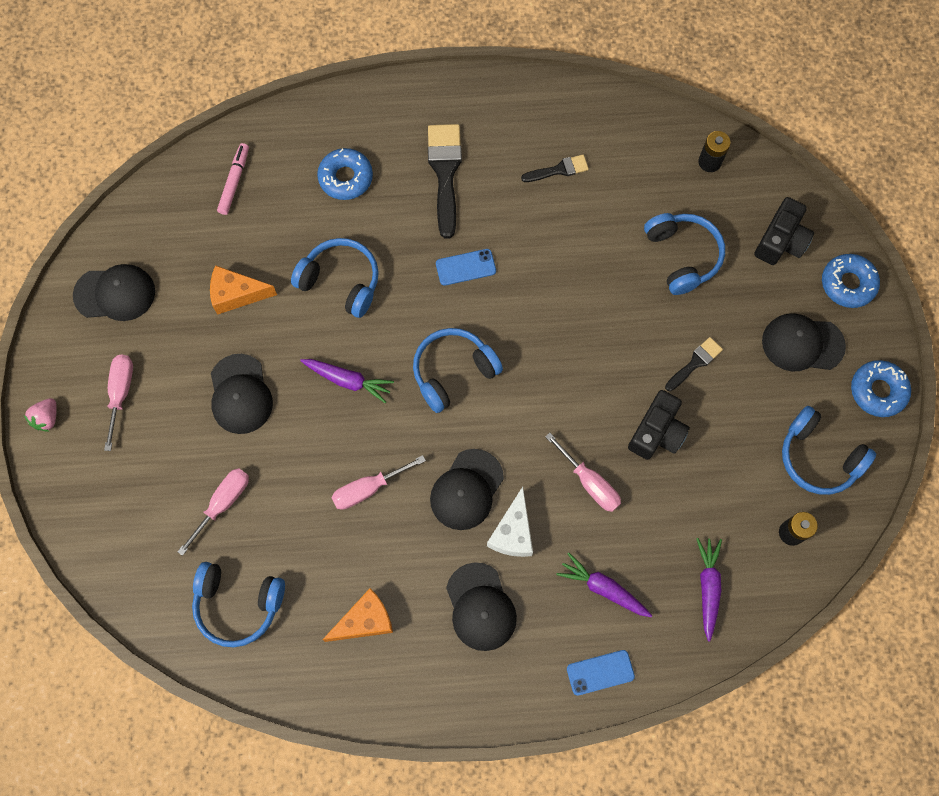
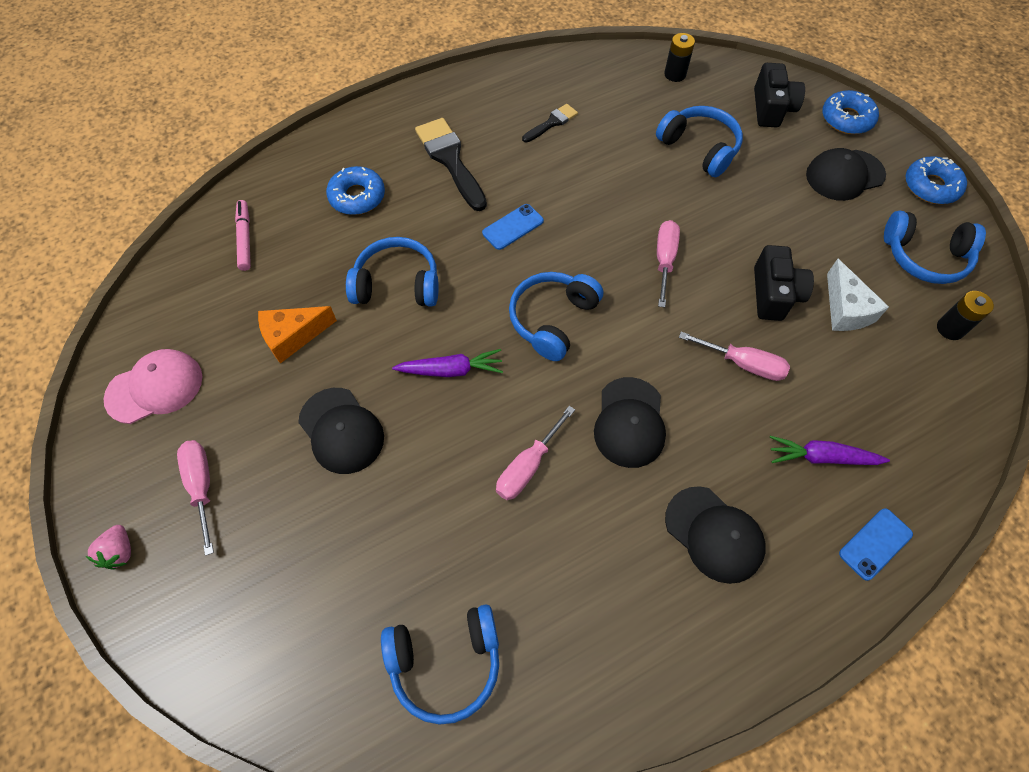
camera: 25 degrees left, 10 degrees down
(115, 293) = (155, 387): black cap -> pink cap
(223, 503) = (374, 554): pink screwdriver -> pink screwdriver (664, 260)
(365, 620) = (600, 610): orange cheese -> none
(513, 532) = (700, 443): white cheese -> white cheese (845, 309)
(695, 363) = (767, 224): black brush -> none
(708, 587) = (915, 410): purple carrot -> none

